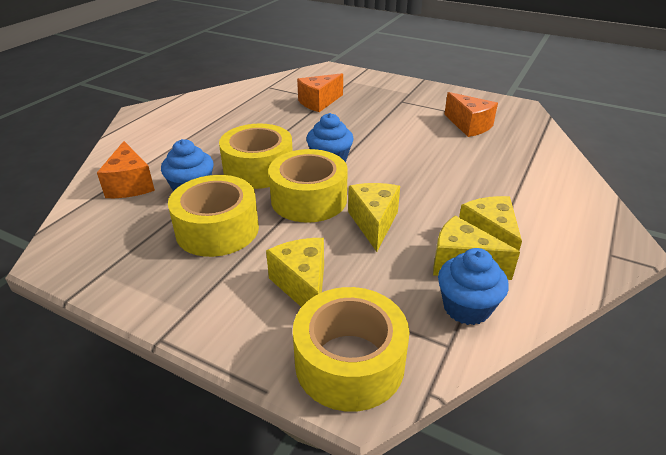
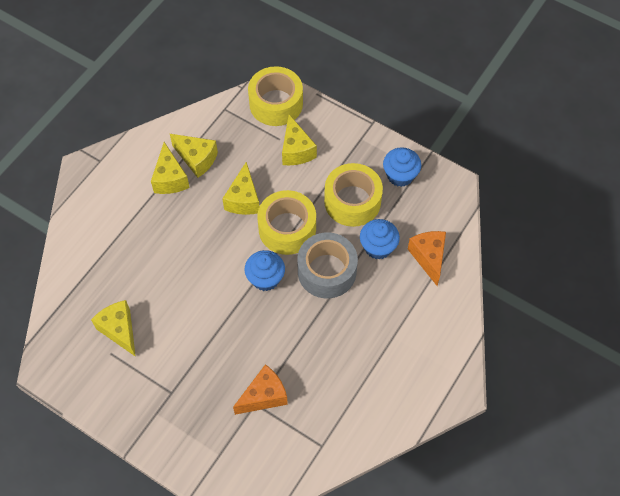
camera: 175 degrees left, 25 degrees up
(258, 169) = (327, 271): yellow tape -> grey tape
(466, 307) = (206, 129): blue cupcake -> blue cupcake (400, 175)
(469, 126) = (119, 330): orange cheese -> yellow cheese

